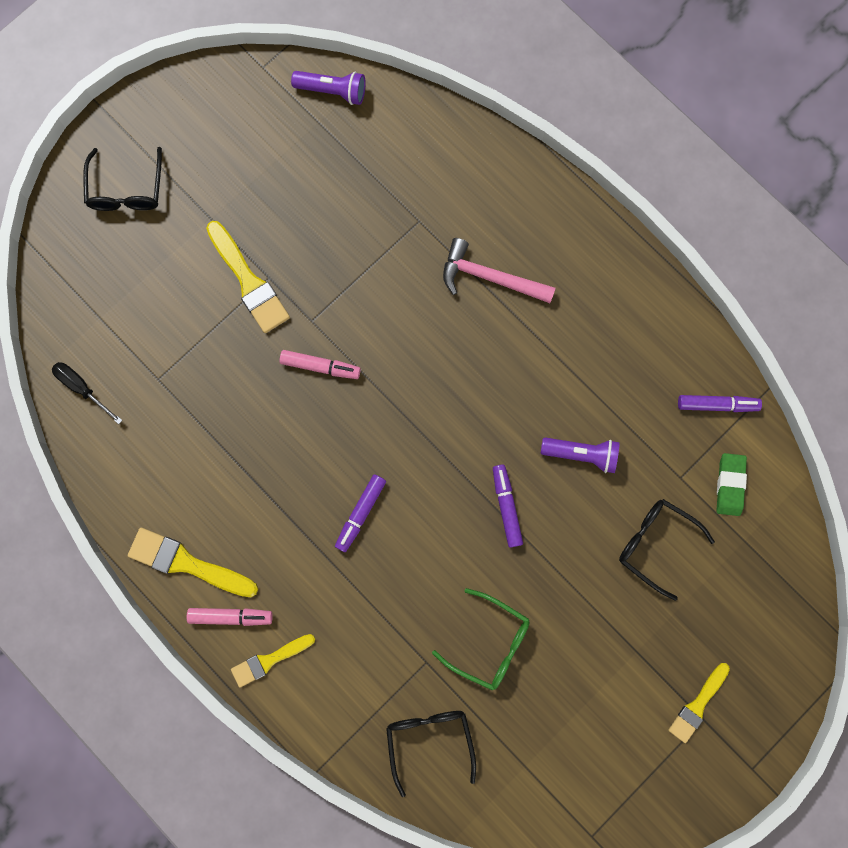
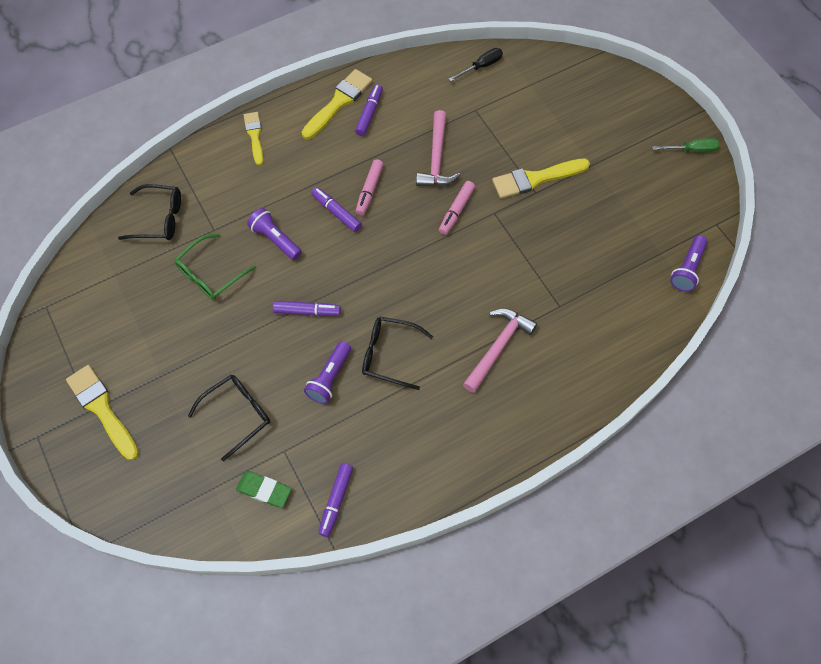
camera: 105 degrees right, 15 degrees down
(126, 189) = (627, 117): black glasses -> black glasses (389, 355)
(160, 106) = (692, 150): none -> green screwdriver
(196, 516) = (369, 113): none -> purple marker
(230, 616) = (293, 120): pink marker -> pink marker (369, 190)
(247, 410) = (437, 158): none -> pink hammer
(419, 578) = (275, 239): none -> purple flashlight
(697, 705) = (102, 409): yellow brush -> yellow brush, size x1.54

